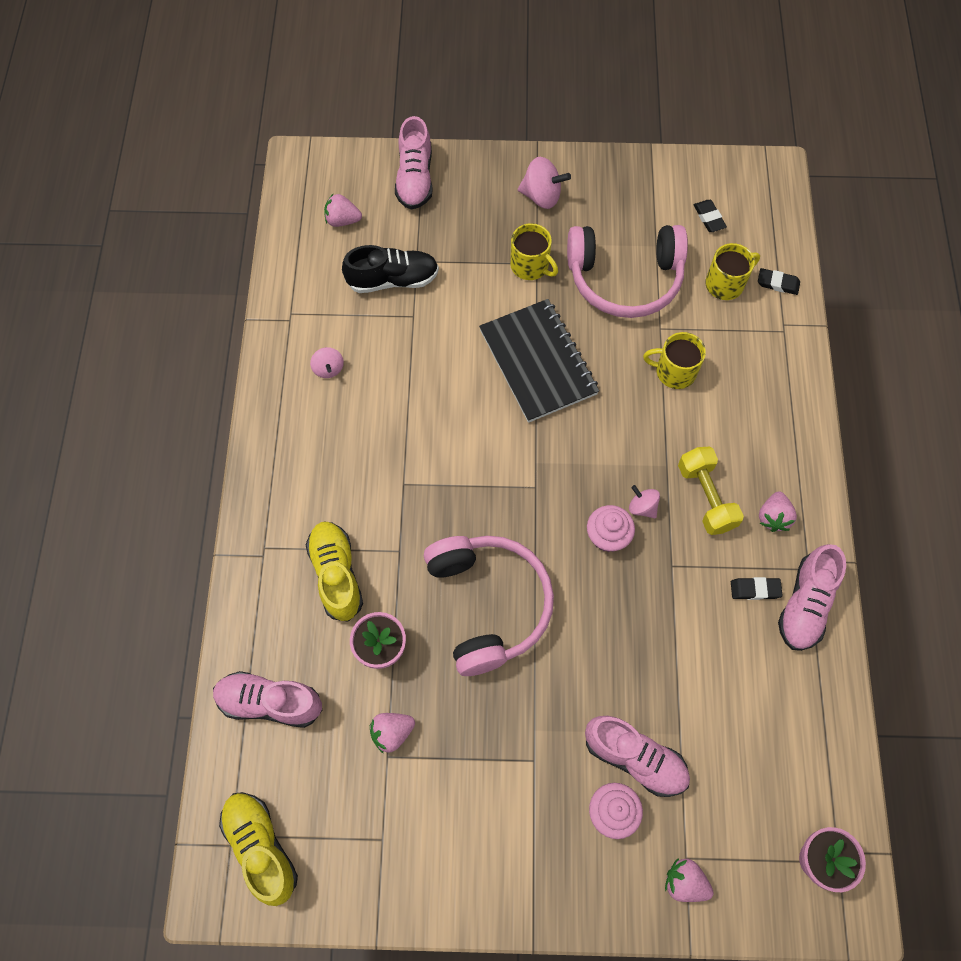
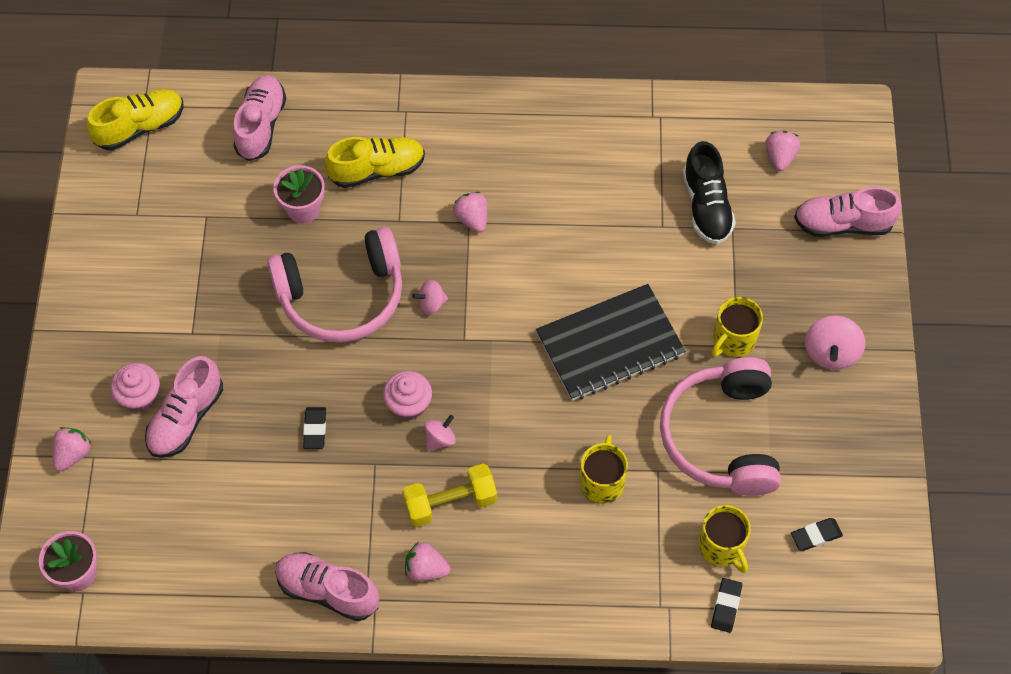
camera: 90 degrees right, 5 degrees down
(328, 369) = (596, 153): pink spinning top -> pink spinning top (431, 304)
(392, 733) = (227, 219): pink strawberry -> pink strawberry (472, 219)
(755, 589) = (346, 542): black eraser -> black eraser (315, 429)

